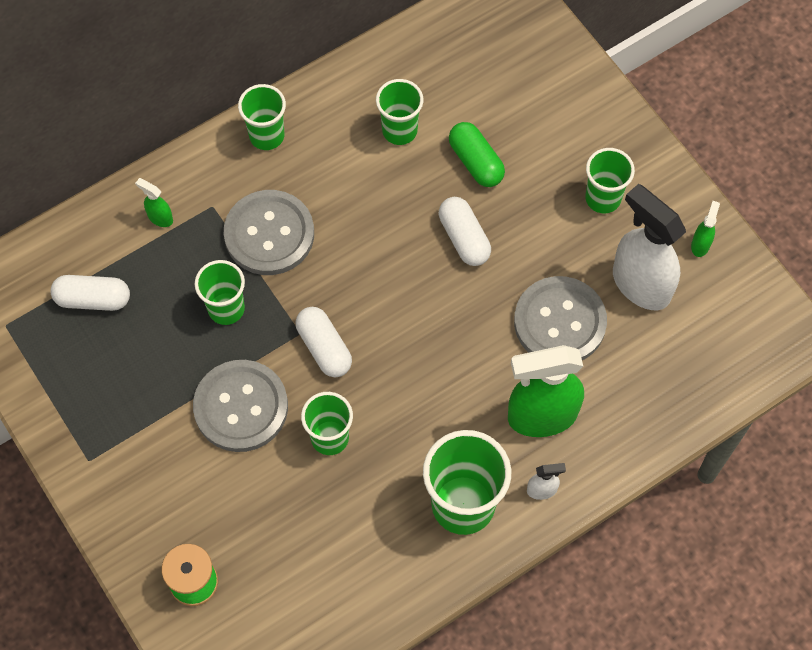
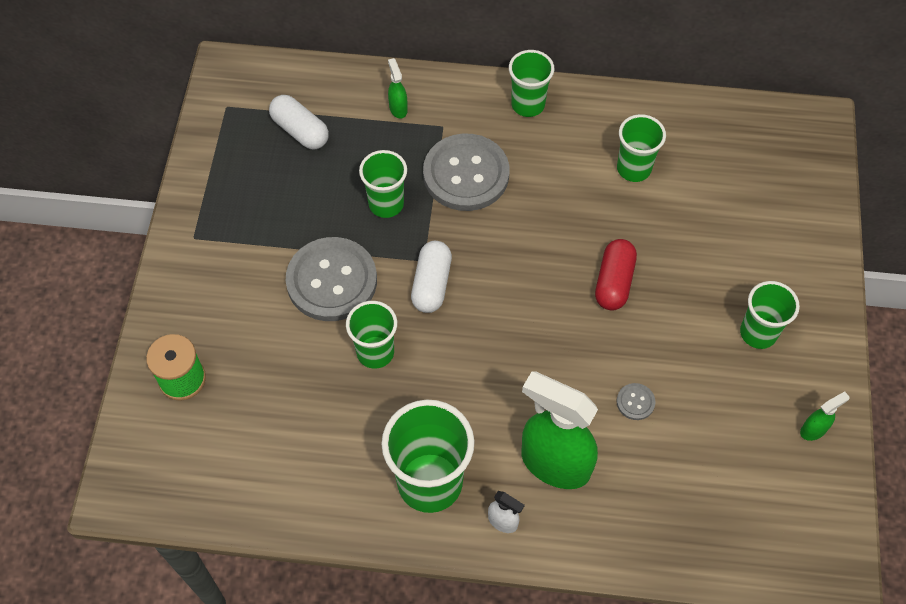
camera: 40 degrees right, 5 degrees down
(464, 238) = (614, 282): white capsule -> red capsule
(476, 162) = (674, 232): green capsule -> none
(559, 322) = (635, 402): grey button -> grey button, size x0.40
(640, 284) = (731, 423): white spray bottle -> none

